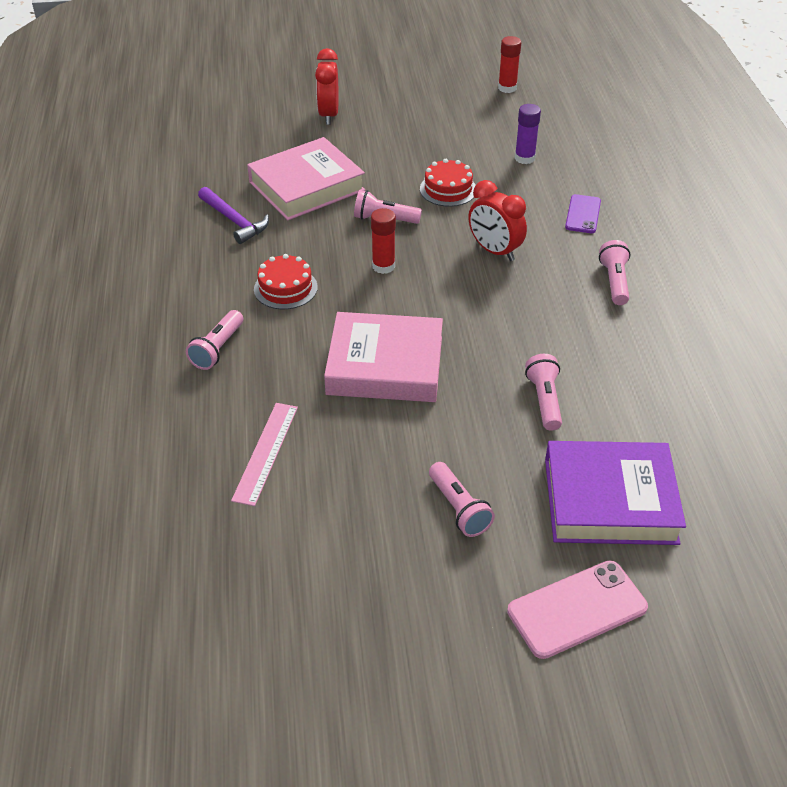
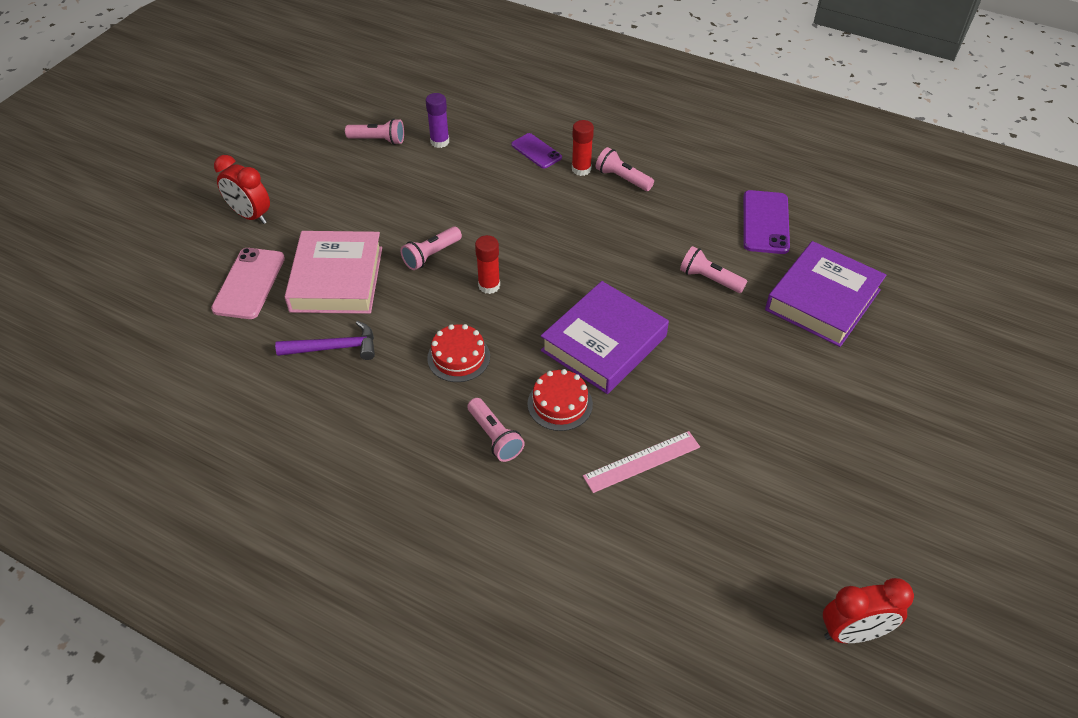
camera: 55 degrees left, 5 degrees up
(265, 452) = (642, 461): pink ruler -> pink ruler turned 75 degrees counterclockwise
(385, 365) = (604, 343): pink book -> purple book
(448, 189) = (432, 201): red cake -> red cake (560, 404)
(459, 508) = (778, 378): pink flashlight -> pink flashlight (378, 140)
(494, 251) = (531, 217): red clock -> red clock (853, 632)
(507, 88) = (340, 100): red glue stick -> red glue stick (581, 169)
(577, 609) = (901, 367): pink phone -> pink phone (249, 283)
(676, 408) = (765, 222): none -> purple phone

